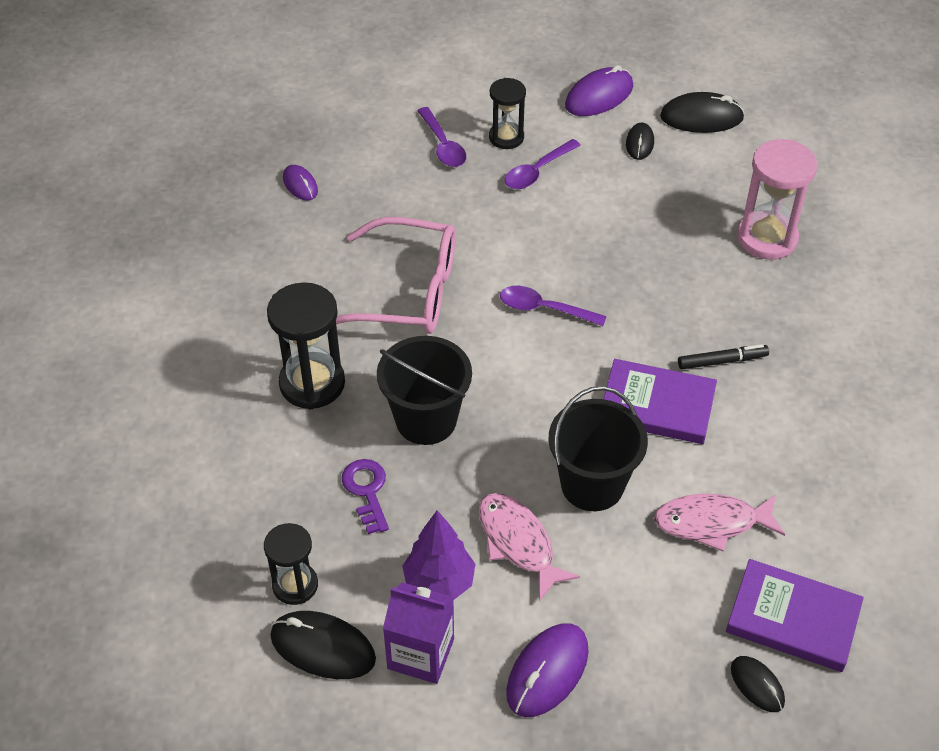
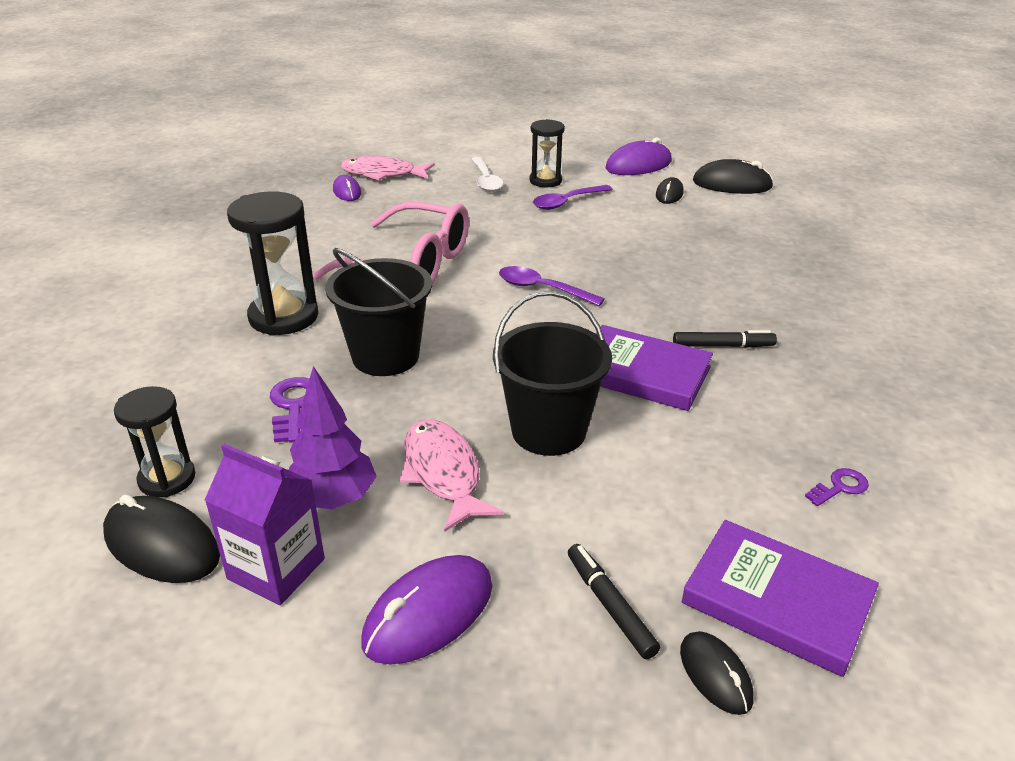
camera: 10 degrees right, 15 degrees down
(443, 145) = (486, 180): purple spoon -> white spoon
(675, 643) = (610, 606): none -> black marker
(711, 523) = (684, 484): pink fish -> pink fish (382, 174)
(767, 238) = (785, 263): pink hourglass -> none
(832, 506) = (840, 487): none -> purple key

